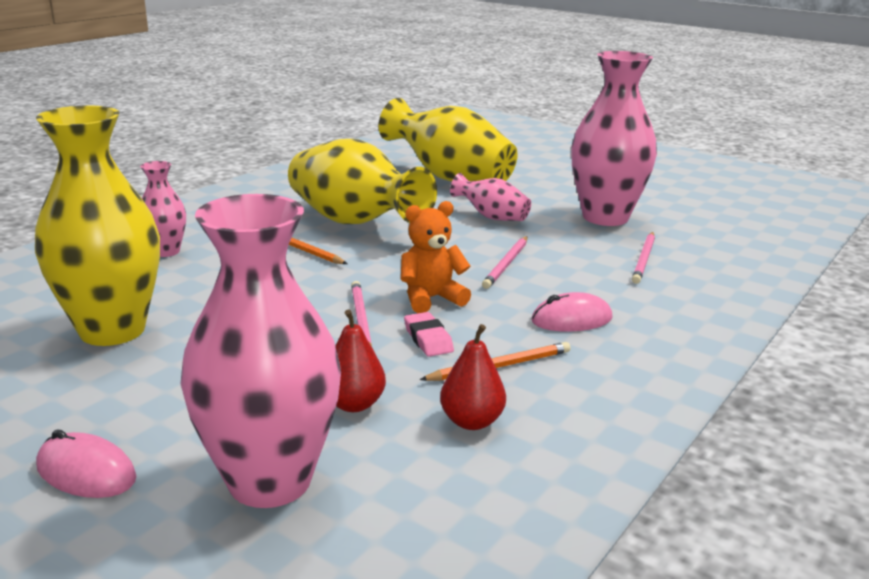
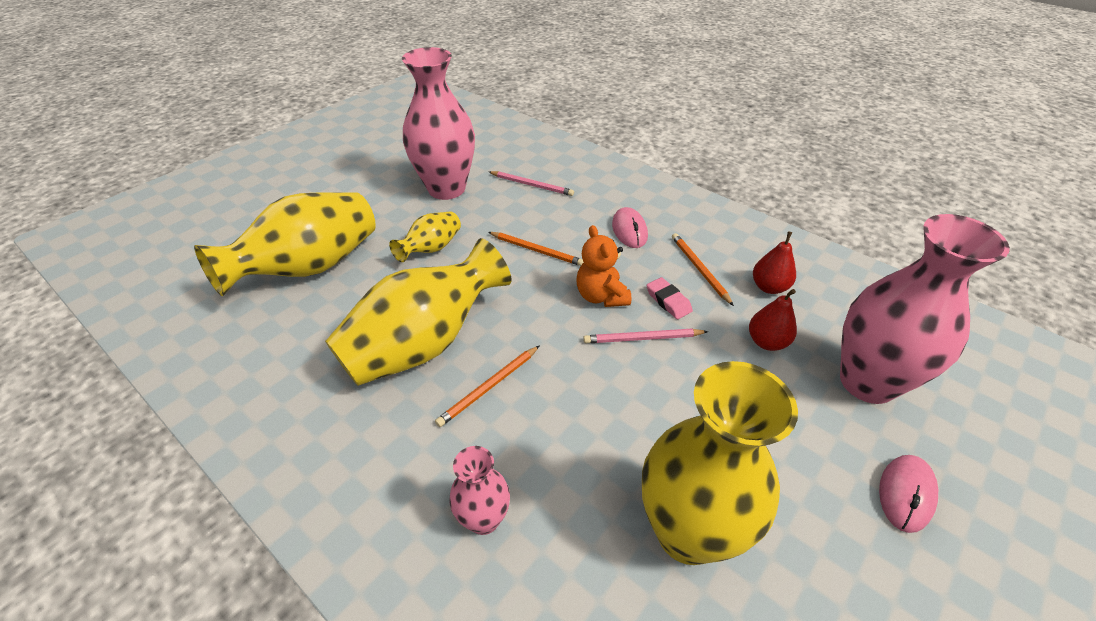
camera: 85 degrees left, 20 degrees up
(428, 339) = (668, 301): pink eraser -> pink eraser turned 75 degrees clockwise
(491, 217) = (431, 249): pink vase -> yellow vase
(506, 264) = (536, 250): pink pencil -> orange pencil

